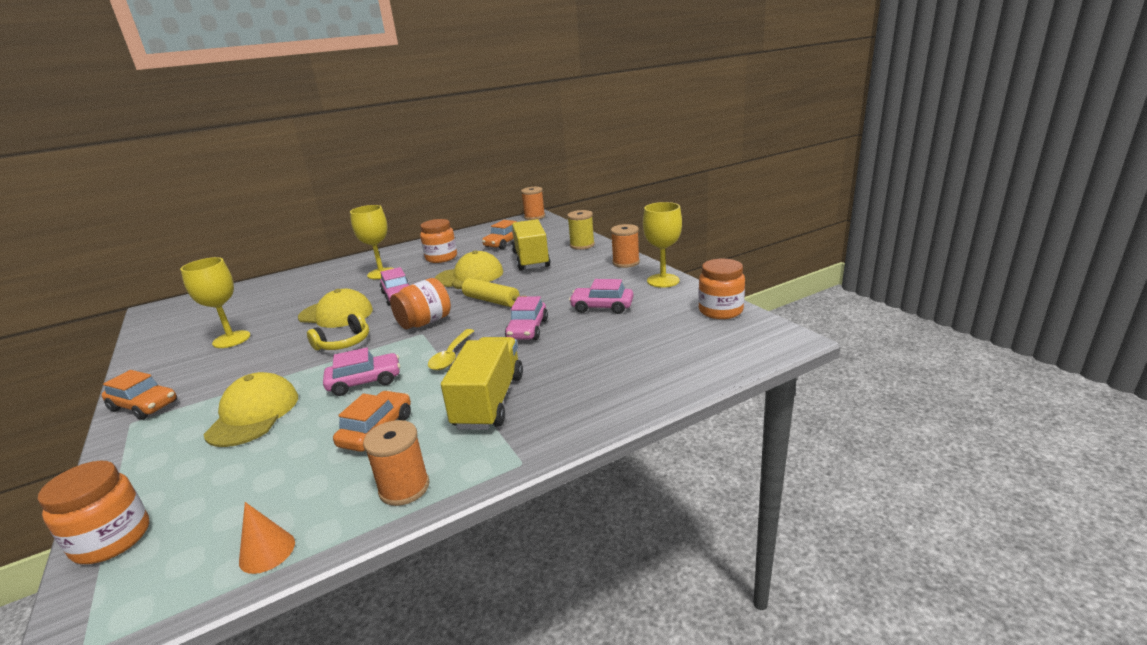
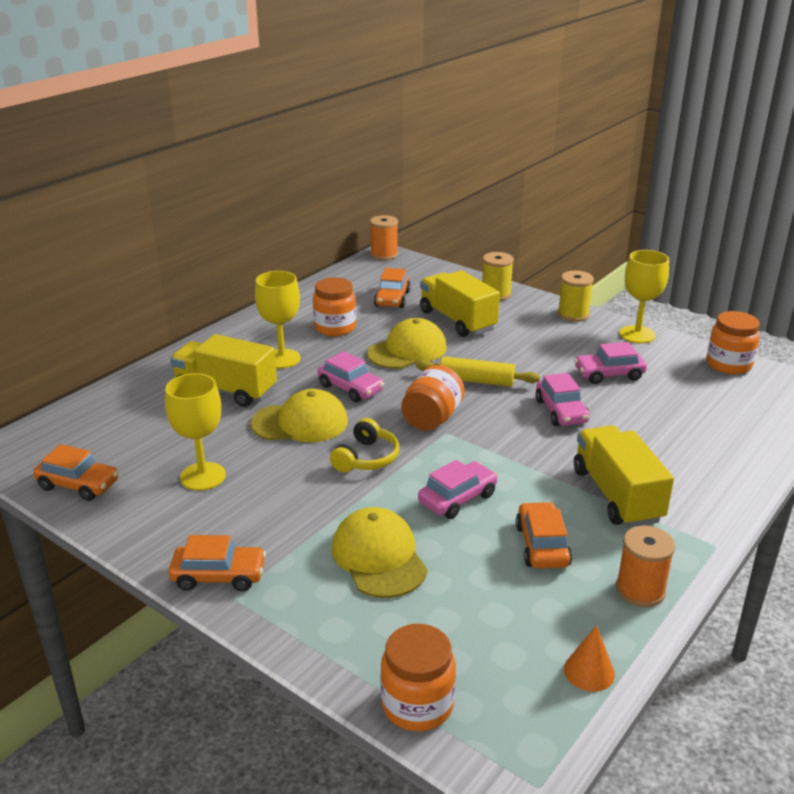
camera: 25 degrees left, 5 degrees up
(161, 334) = (78, 484): none -> orange car
(322, 289) = (226, 390): none -> yellow truck
(451, 356) = (515, 454): yellow spoon -> none
(626, 263) = (573, 315): orange spool -> yellow spool

